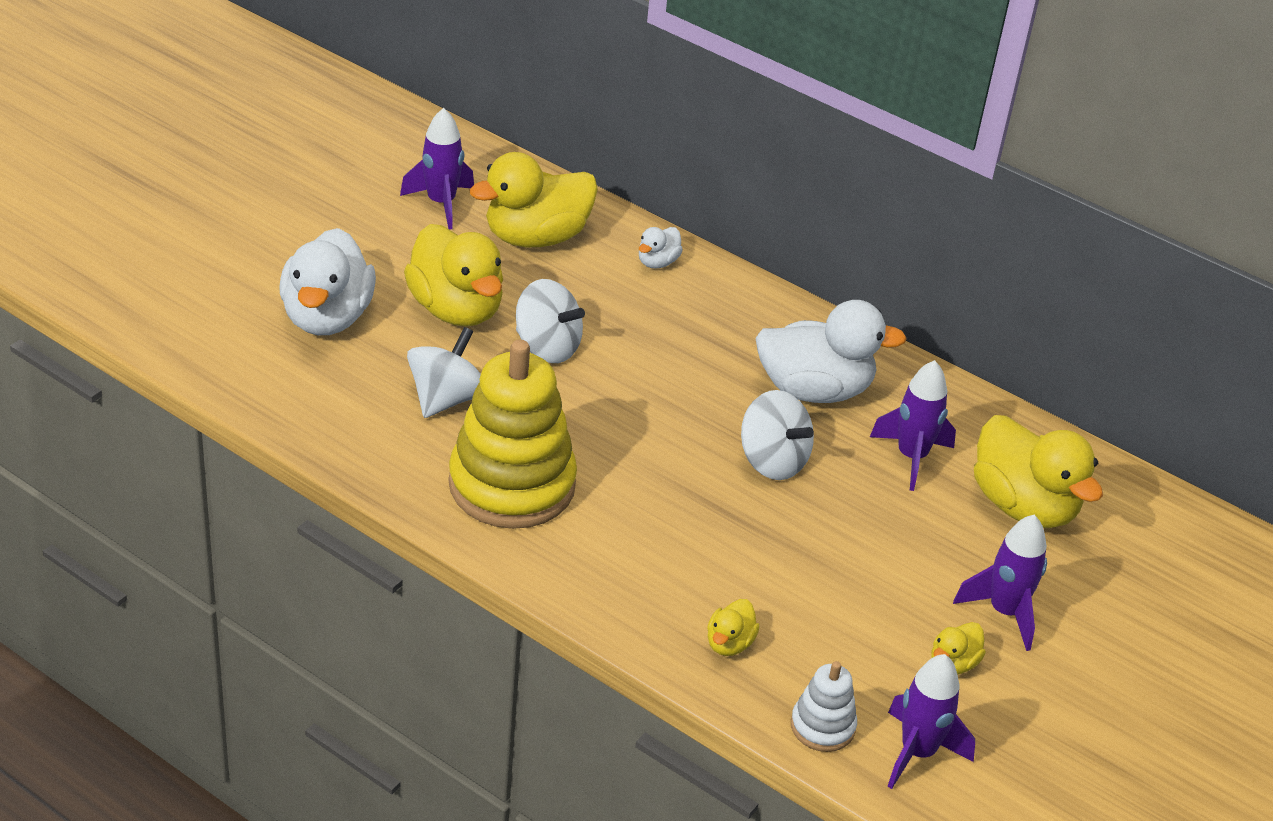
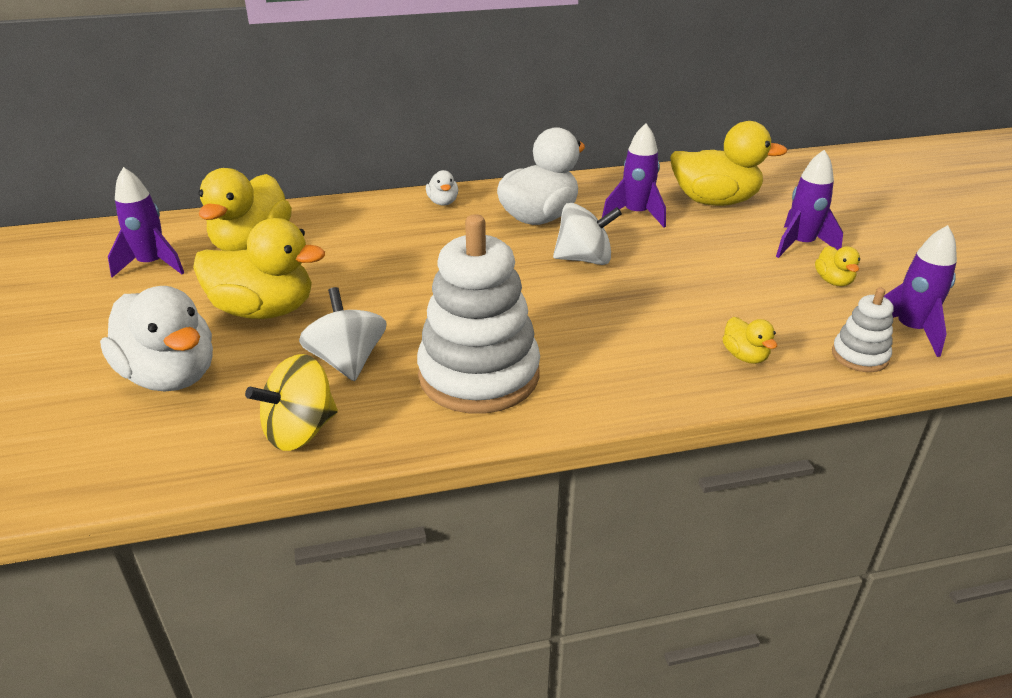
camera: 45 degrees left, 5 degrees down
(342, 425) = (300, 431): none -> yellow spinning top
(512, 485) = (479, 375): yellow stacking toy -> white stacking toy
(547, 347) = (361, 291): white spinning top -> none
(657, 262) = (349, 215): white duck -> white duck (443, 202)

